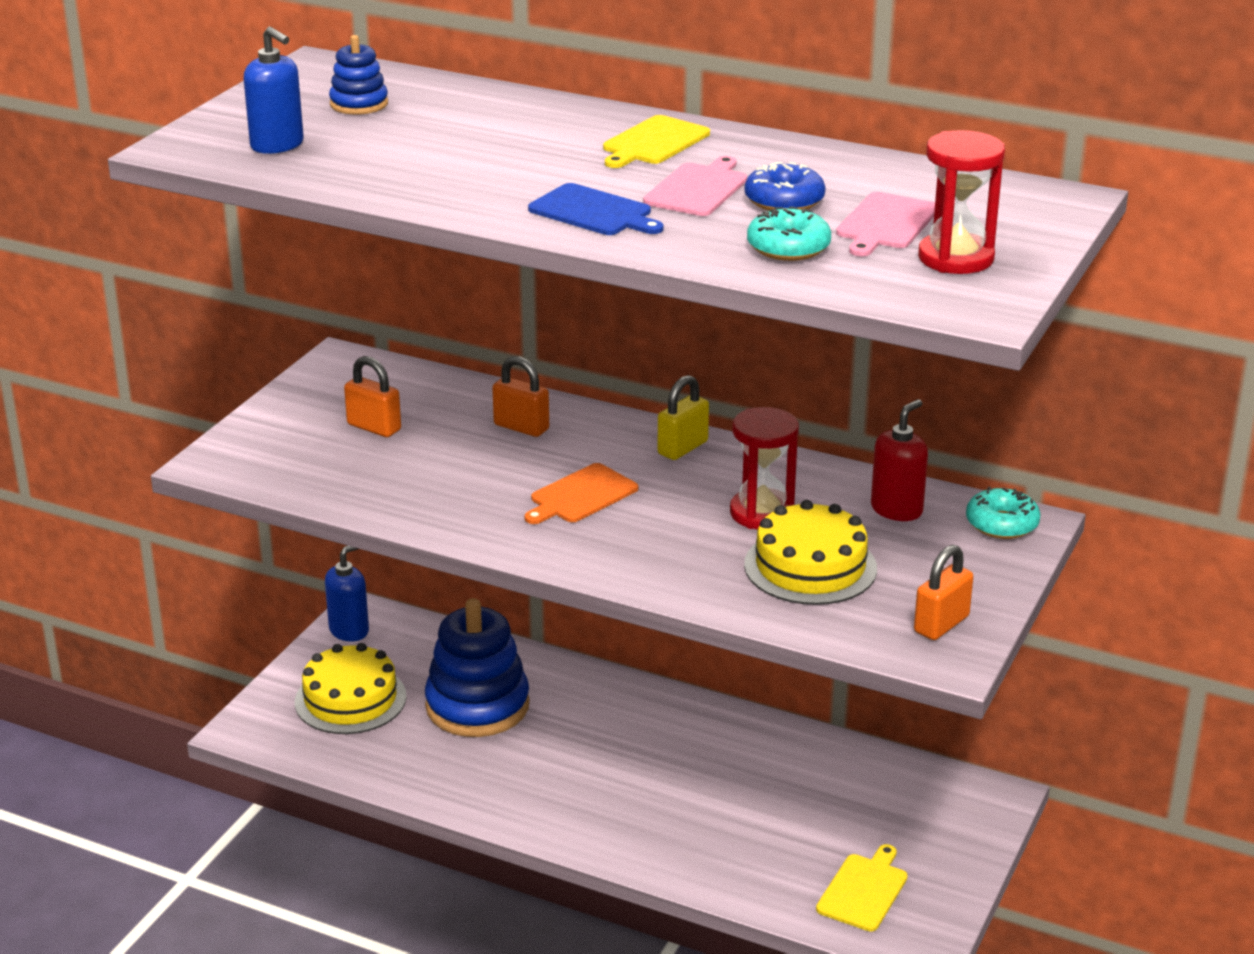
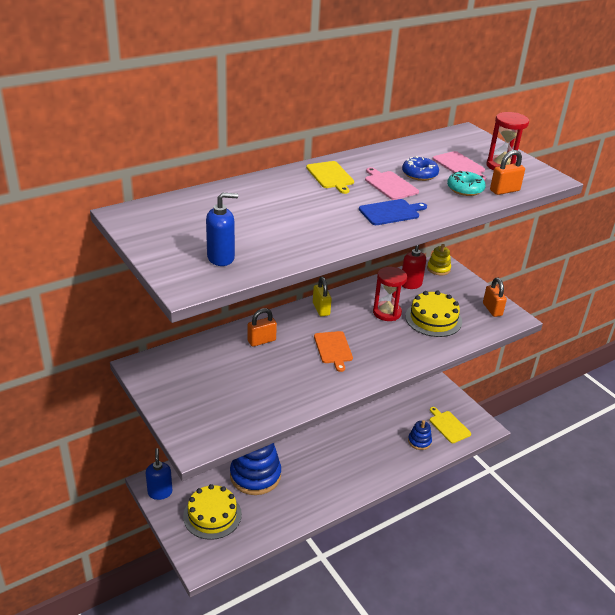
camera: 60 degrees left, 5 degrees up
(359, 104) = (195, 221): blue stacking toy -> blue stacking toy (419, 441)
(374, 427) = (216, 381): orange padlock -> orange padlock (504, 190)
(1002, 524) = (438, 269): turquoise donut -> yellow stacking toy

